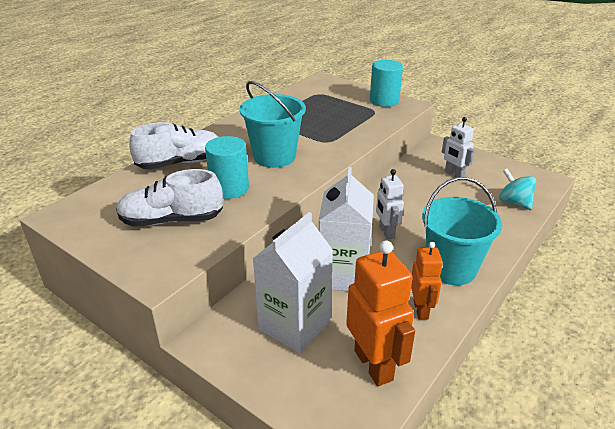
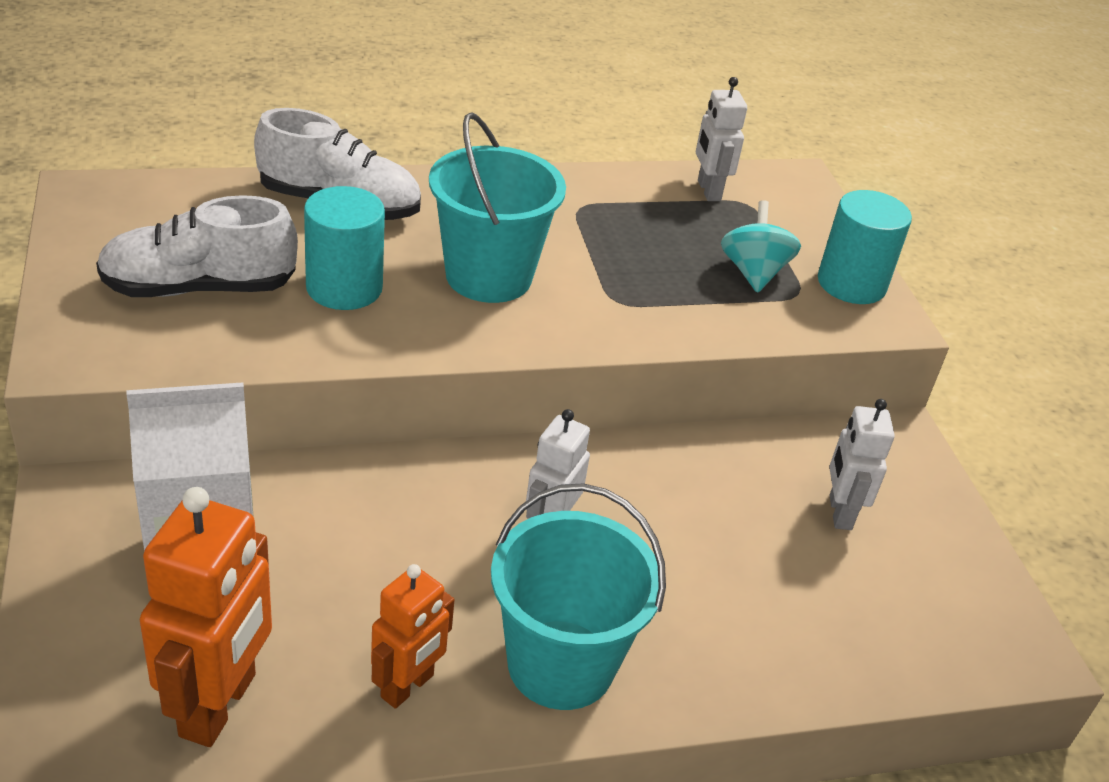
camera: 35 degrees right, 5 degrees up
(172, 220) = (199, 288): white shoe -> white shoe turned 45 degrees counterclockwise
(301, 96) = (708, 191): none -> white robot
(343, 275) = (377, 545): white carton -> none
(514, 202) = (875, 643): turquoise spinning top -> turquoise spinning top (753, 272)

